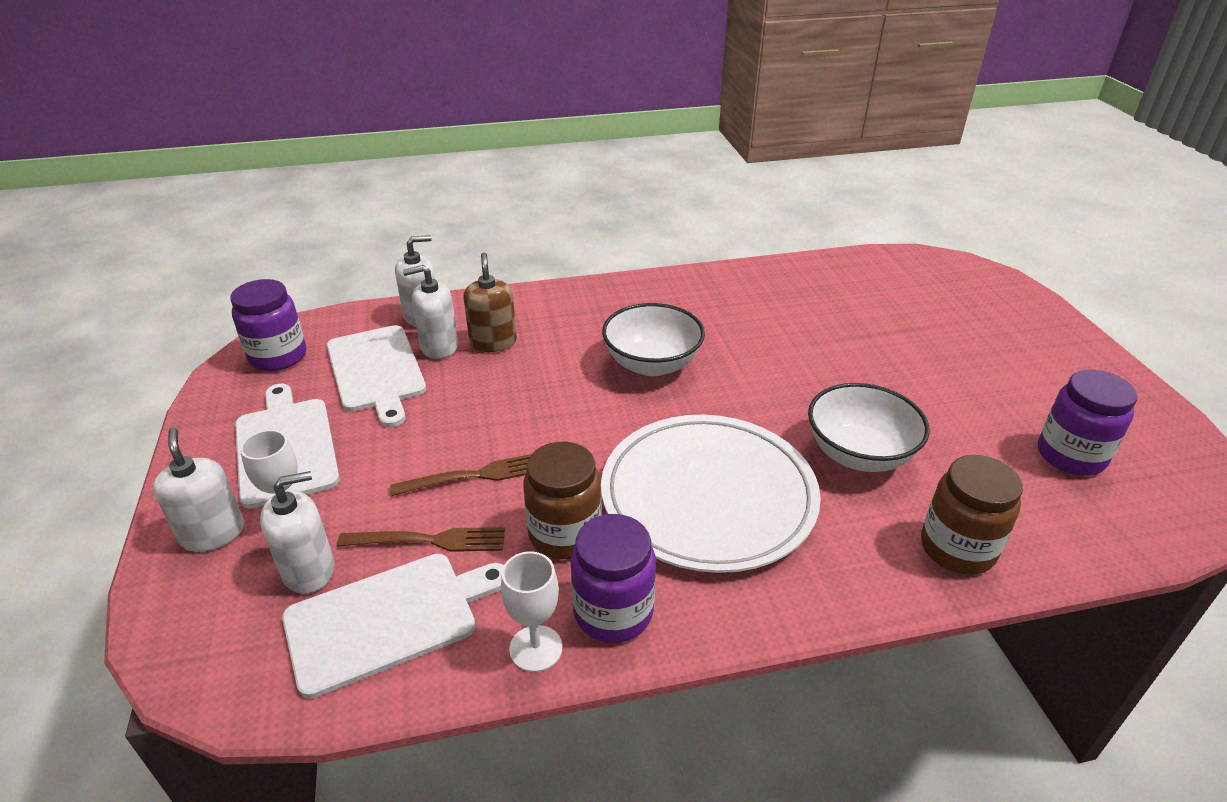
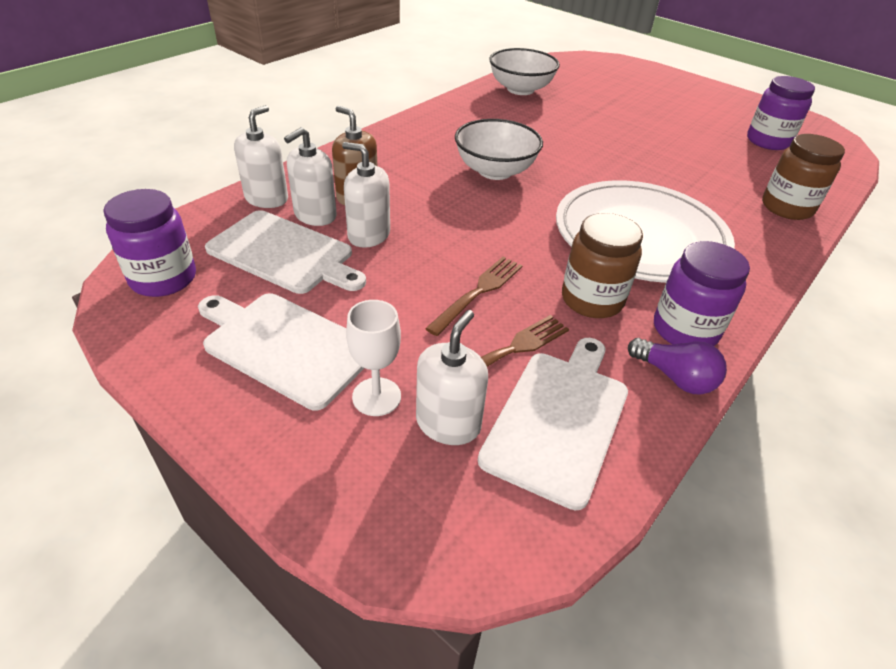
camera: 40 degrees left, 5 degrees up
(213, 533) = (317, 446): white soap dispenser -> white soap dispenser (369, 235)
(536, 648) = (675, 377): white goblet -> purple light bulb
(859, 454) = (680, 179): white bowl -> white bowl (520, 89)

